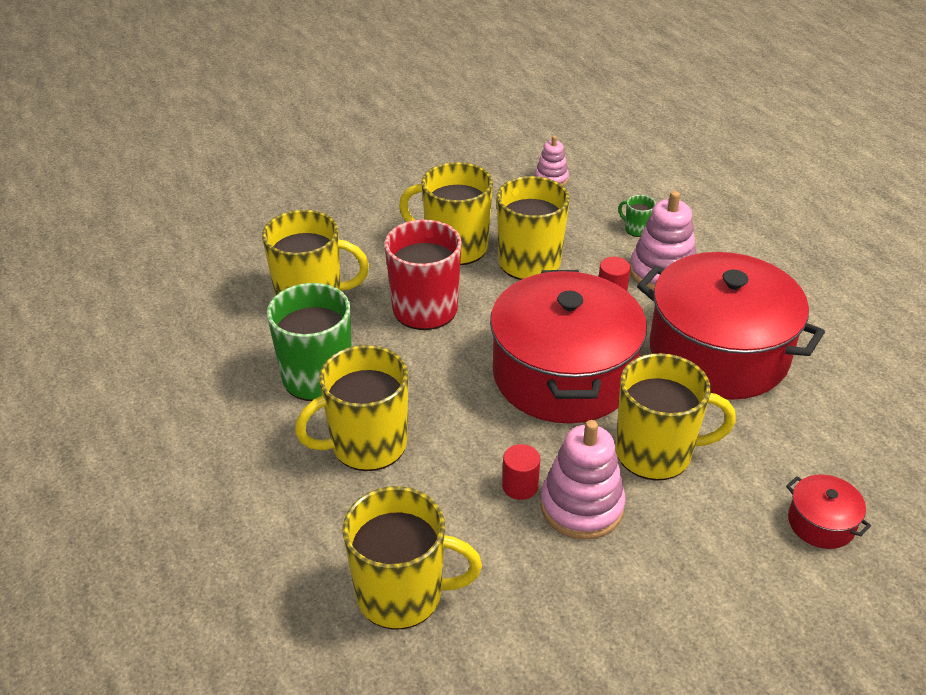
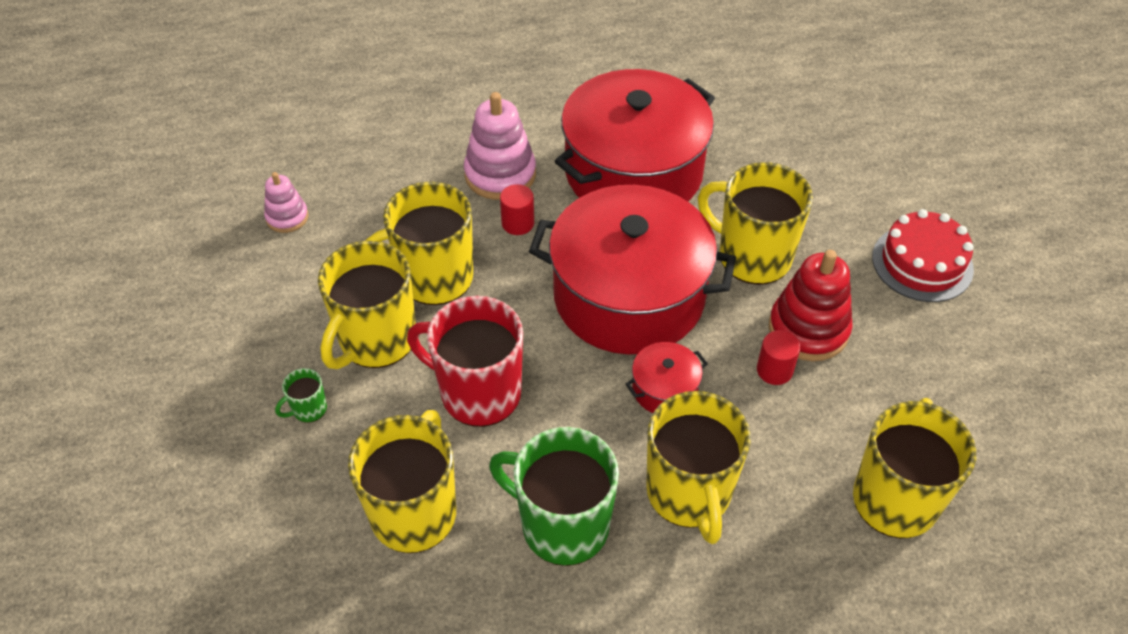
camera: 75 degrees left, 10 degrees up
(581, 506) = (808, 329): pink stacking toy -> red stacking toy
(636, 229) = (419, 172): green mug -> green mug (308, 409)
(656, 453) = (752, 256): yellow mug -> yellow mug turned 75 degrees counterclockwise
(724, 599) = (922, 263): none -> red cake
(821, 523) = (851, 177): red pot -> red pot (664, 389)

